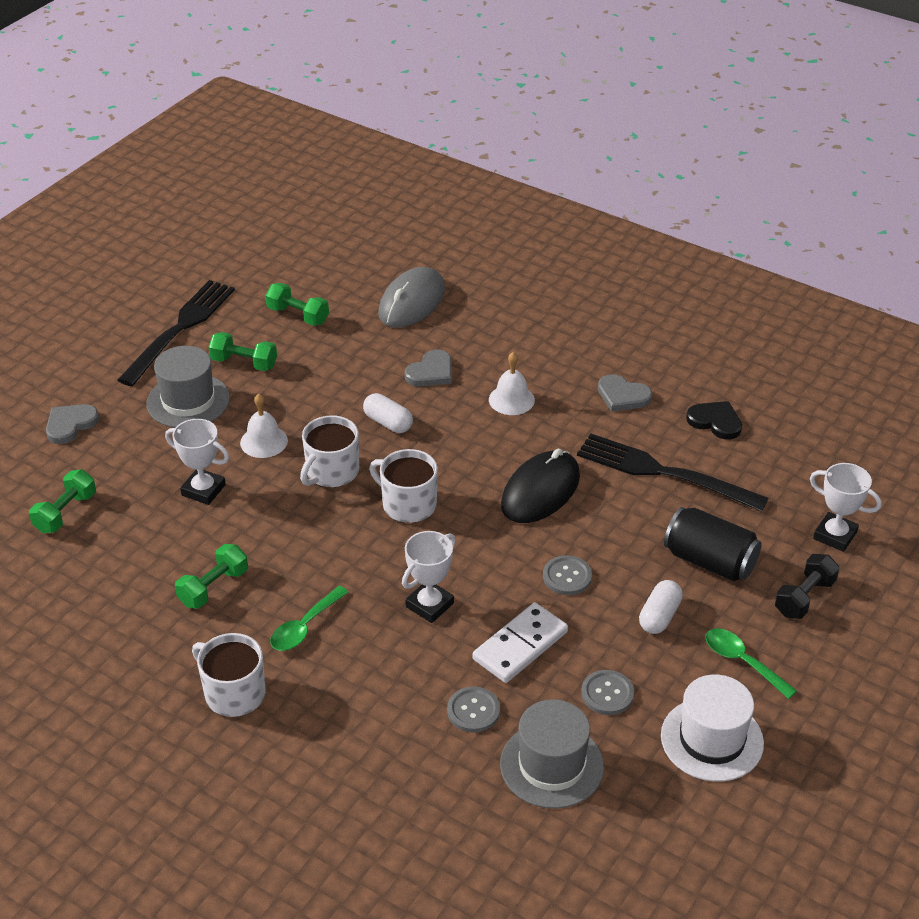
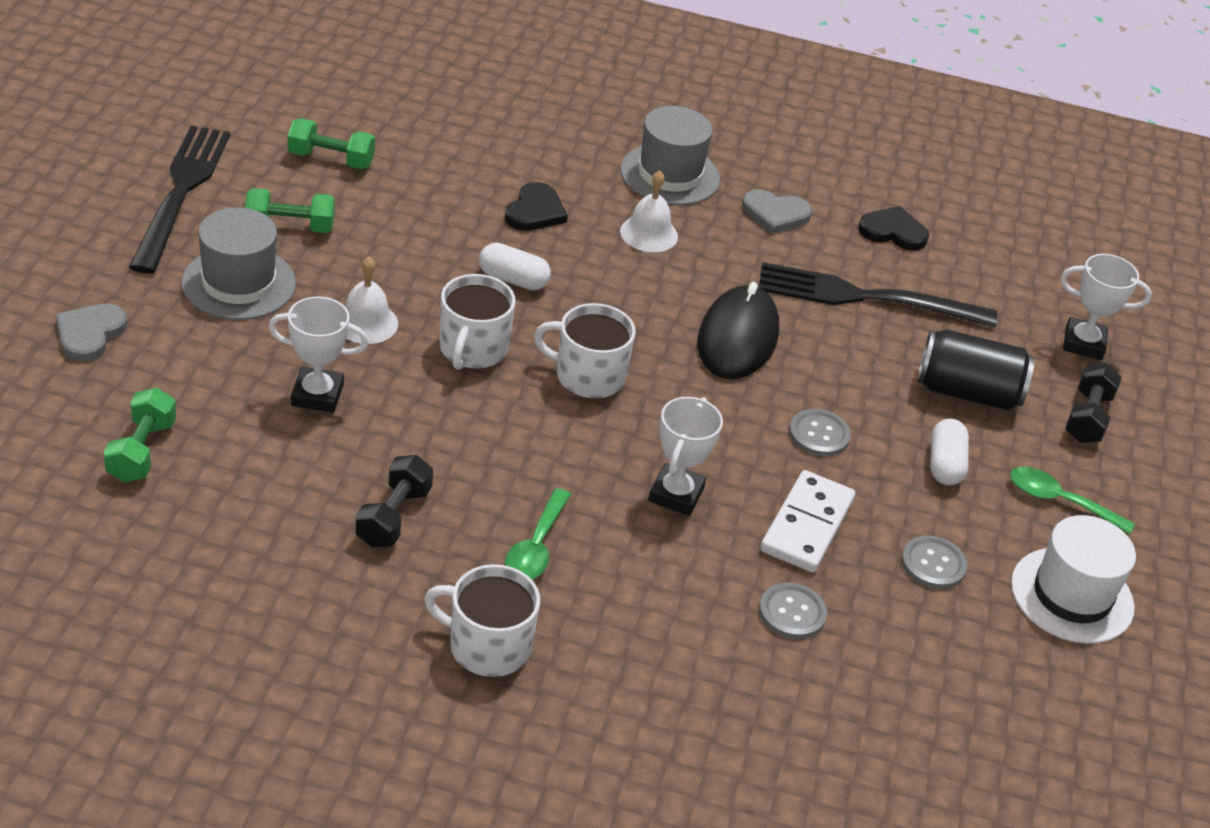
camera: 25 degrees left, 0 degrees up
(213, 587) = (393, 517): green dumbbell -> black dumbbell
(412, 302) = (468, 128): grey mouse -> none
(431, 372) = (535, 211): grey heart -> black heart
(551, 765) = (913, 660): grey hat -> grey hat (670, 174)

